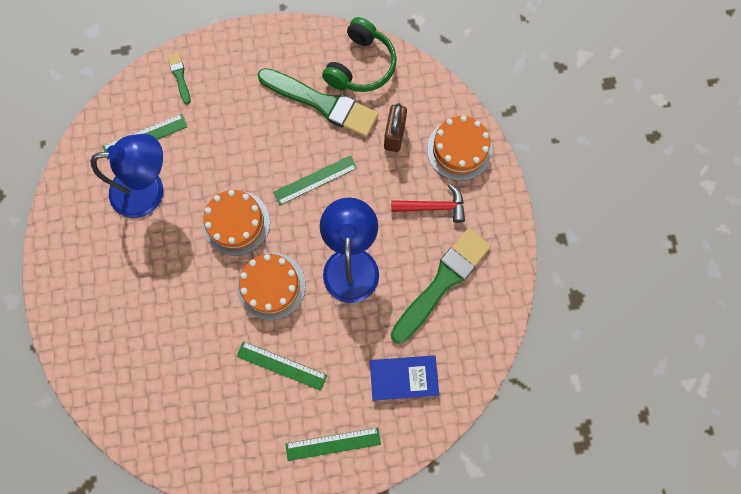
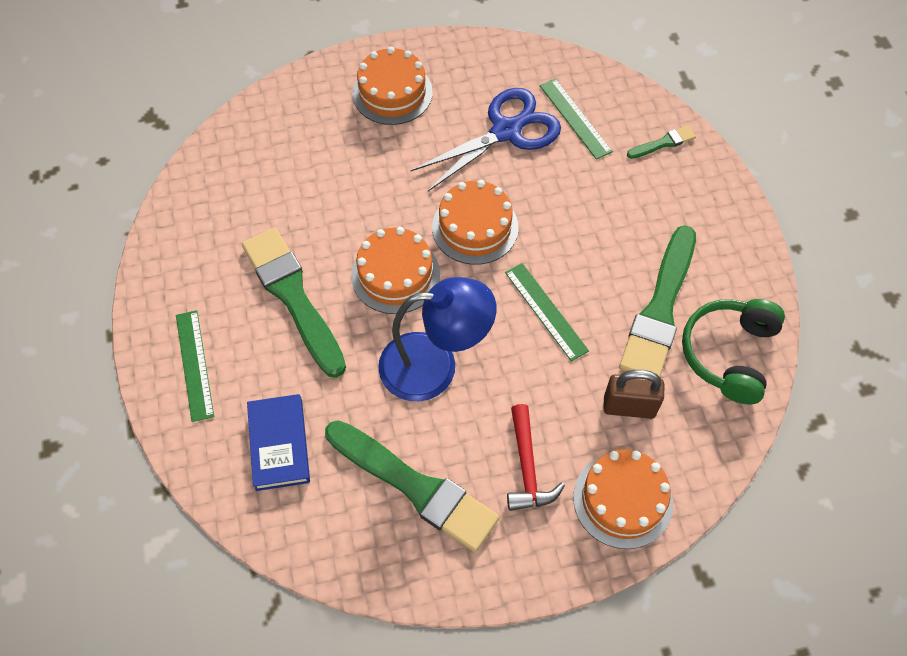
camera: 85 degrees right, 15 degrees down
(93, 277) = (392, 93): none -> orange cake
(149, 190) = (506, 131): blue lamp -> blue scissors
(281, 365) = (293, 296): green ruler -> green brush
(361, 66) = (729, 354): green headphones -> green headphones turned 90 degrees clockwise

